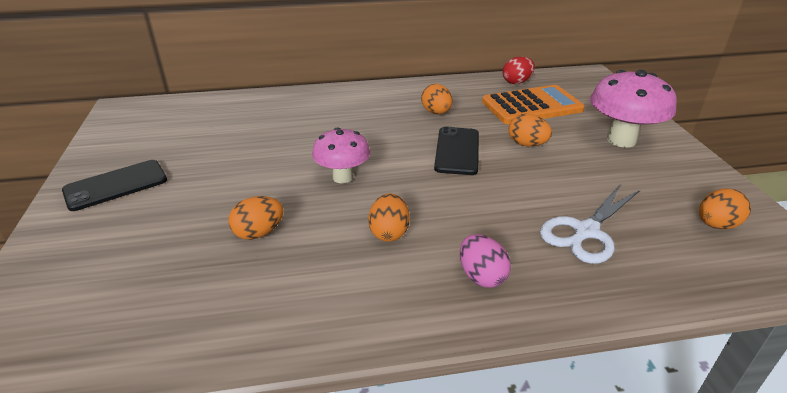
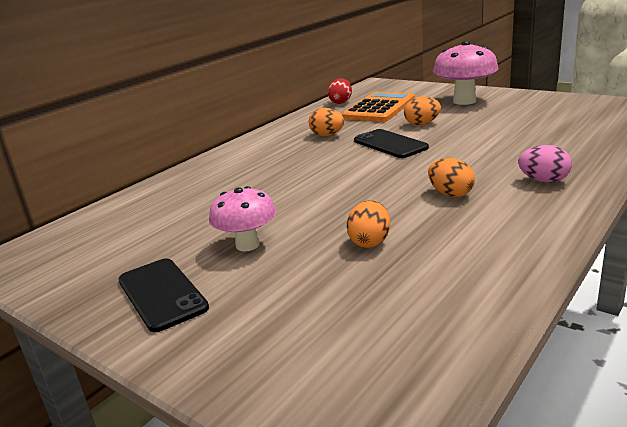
camera: 40 degrees left, 10 degrees down
(116, 185) = (161, 294): black phone -> black phone turned 45 degrees counterclockwise
(342, 177) = (350, 189): pink mushroom -> pink mushroom (247, 245)
(586, 231) = (541, 140): white scissors -> none
(716, 225) = (582, 110): orange egg -> none

